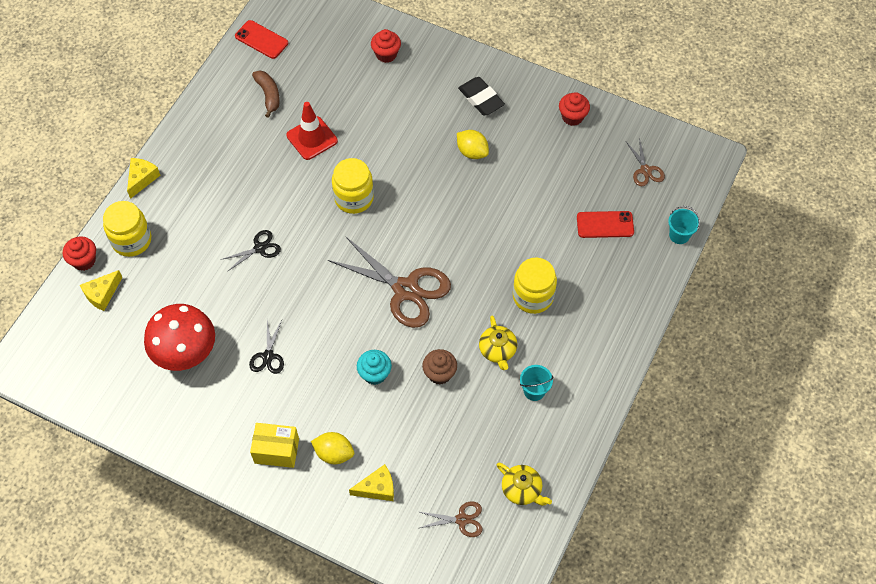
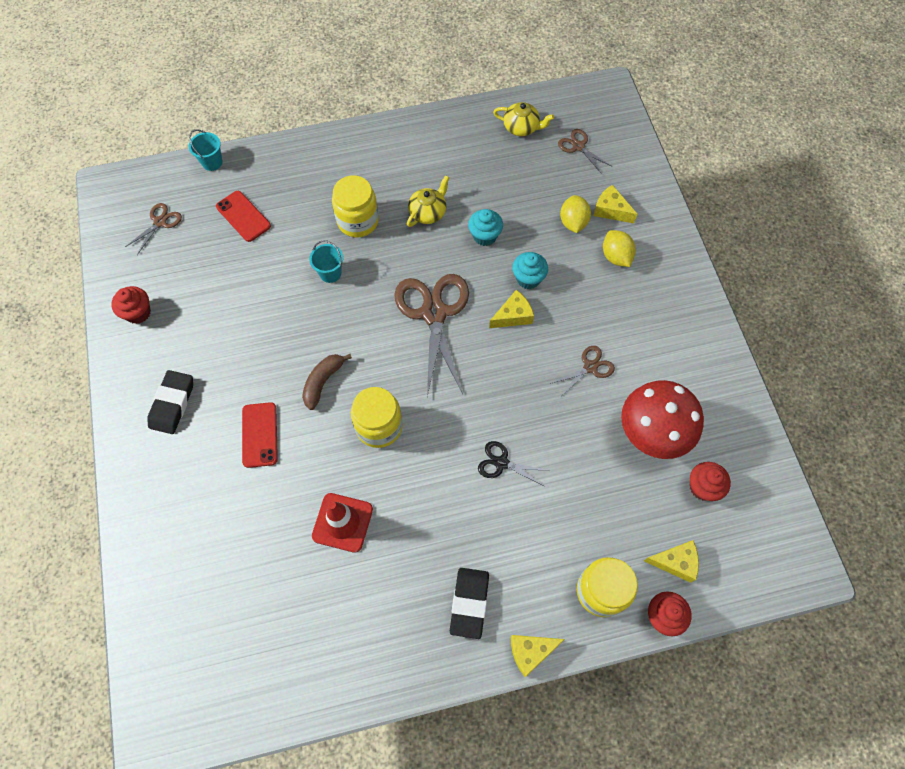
camera: 130 degrees left, 5 degrees up
(199, 168) = (469, 603): none -> black eraser
(261, 40) = (252, 696): red phone -> red phone (260, 435)
(268, 95) = (323, 616): brown banana -> brown banana (323, 382)
(268, 356) = (590, 367): black scissors -> brown scissors
(276, 451) = (654, 296): yellow box -> none
(355, 339) = (513, 316): none -> yellow cheese
(386, 54) = (177, 538): red cupcake -> red cupcake (702, 487)
(439, 373) = (484, 236): brown cupcake -> turquoise cupcake
(472, 152) = (244, 366): yellow lemon -> yellow lemon (573, 222)
(522, 490) = (521, 127): yellow teapot -> yellow teapot turned 105 degrees clockwise
(534, 391) = (439, 168): turquoise bucket -> turquoise bucket (330, 273)

